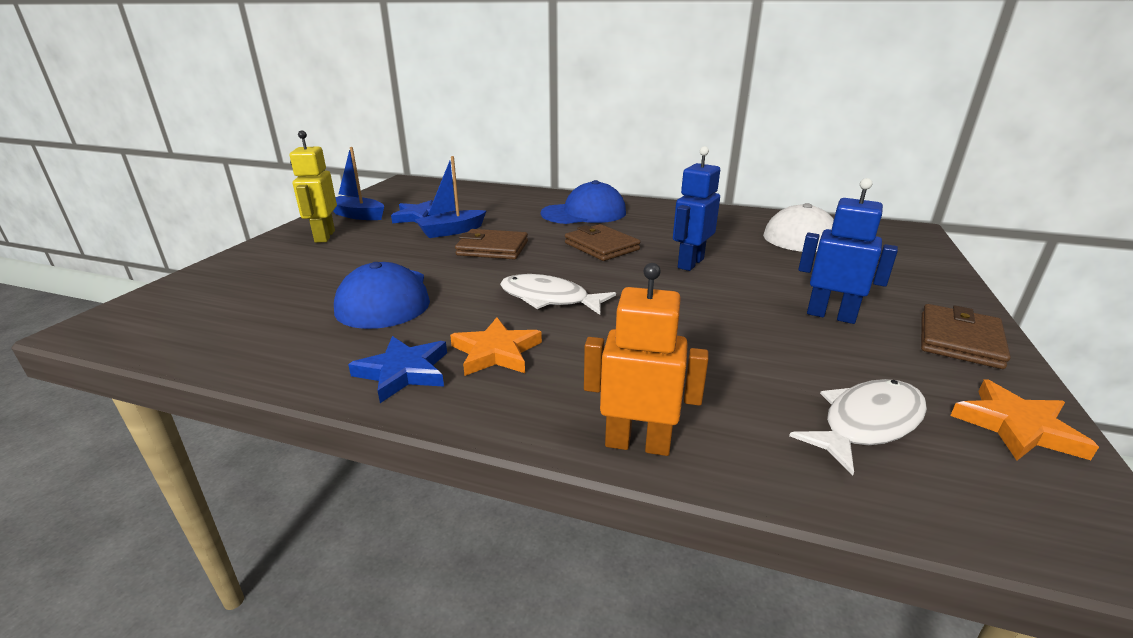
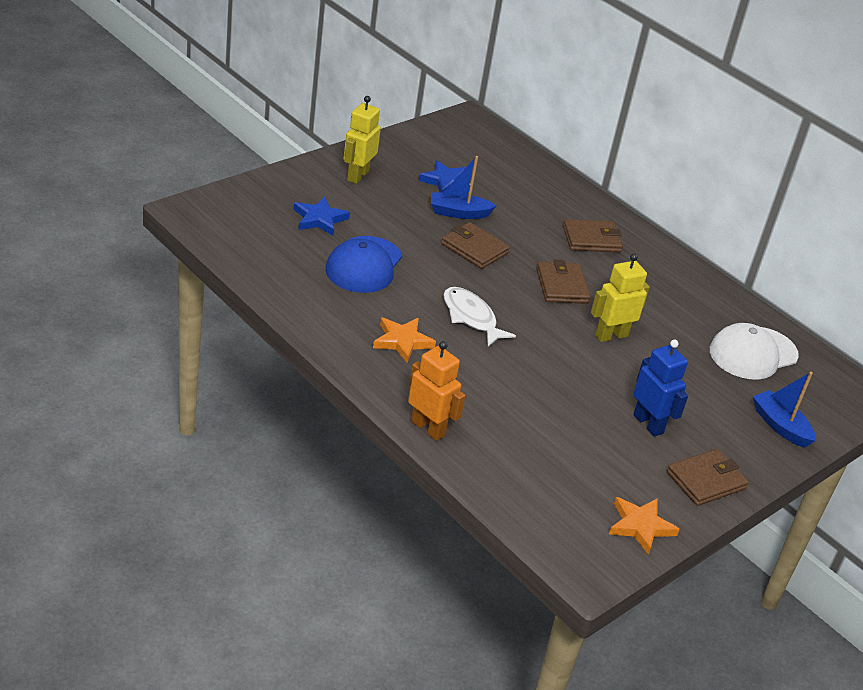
camera: 25 degrees right, 10 degrees up
(358, 215) = (397, 157): blue boat -> blue boat (780, 426)
(403, 372) = (342, 329): blue star -> blue star (319, 219)
(584, 213) = (591, 239): blue cap -> brown wallet
(690, 263) = (611, 335): blue robot -> yellow robot
(867, 423) = (560, 482): white fish -> none

